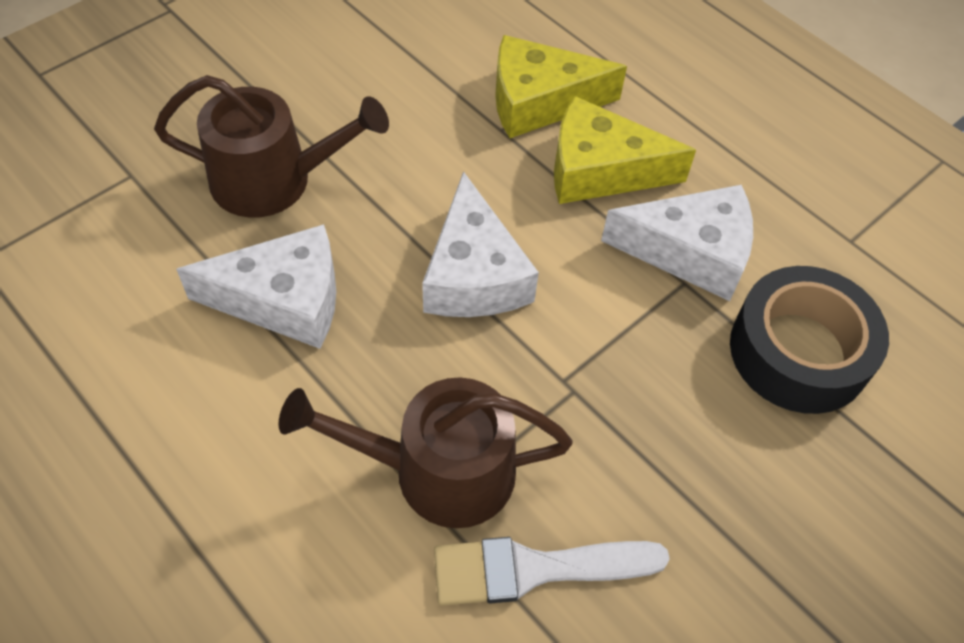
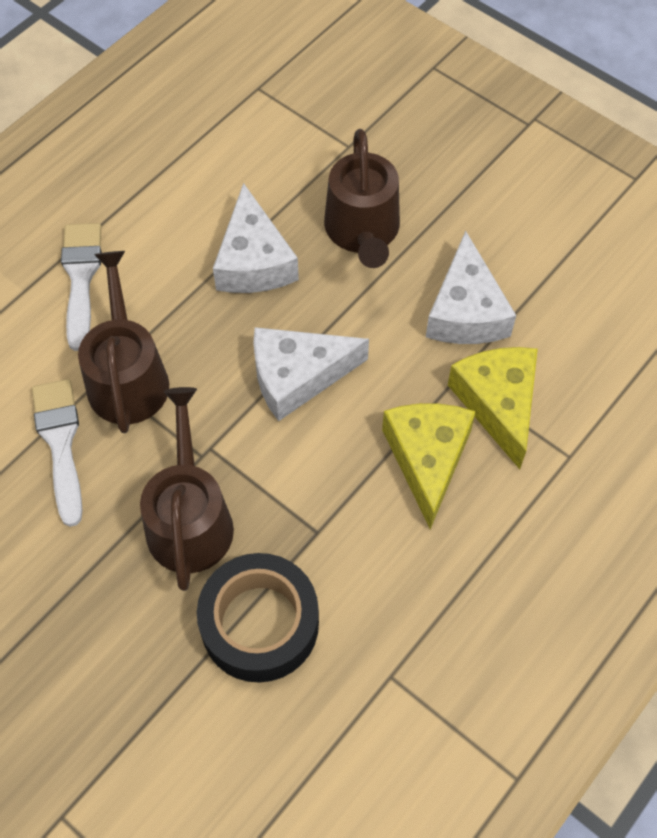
camera: 85 degrees right, 5 degrees up
(249, 525) = (81, 278): none -> white brush
(662, 412) = (189, 519): none -> brown watering can
(691, 252) = (350, 536): white cheese -> white cheese (466, 311)

